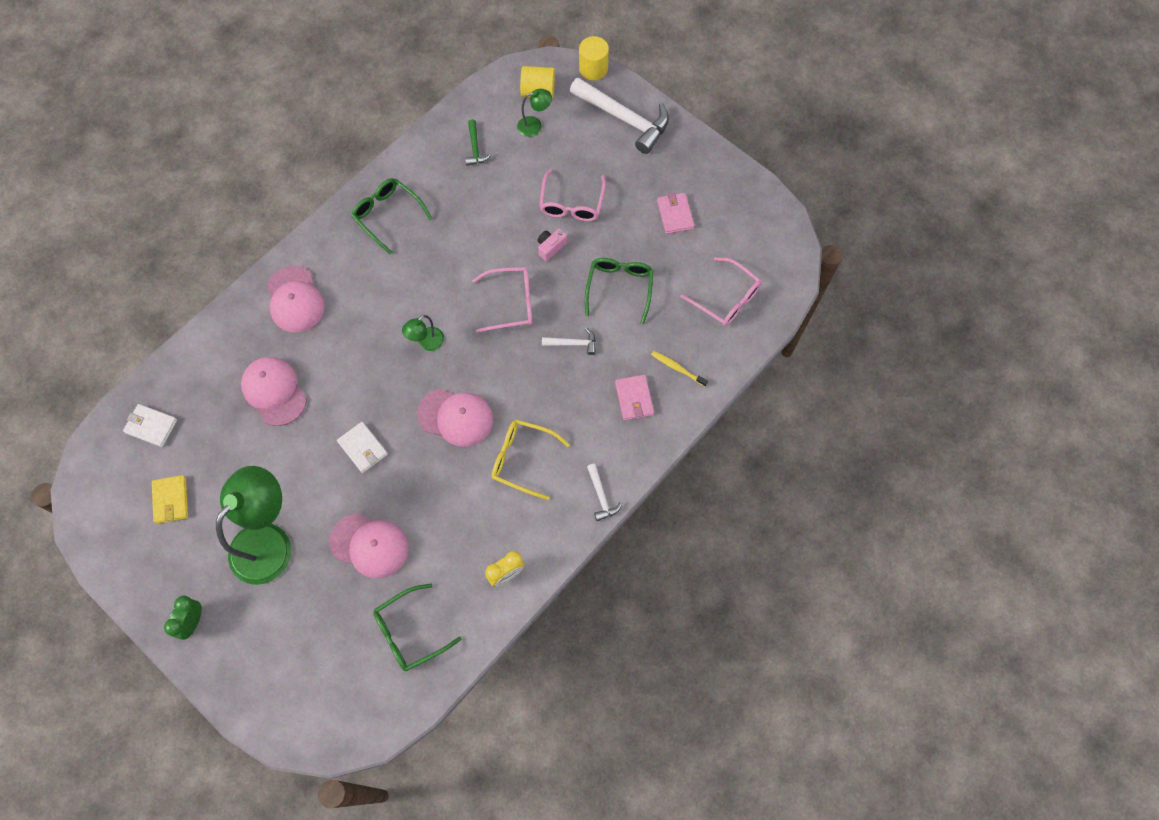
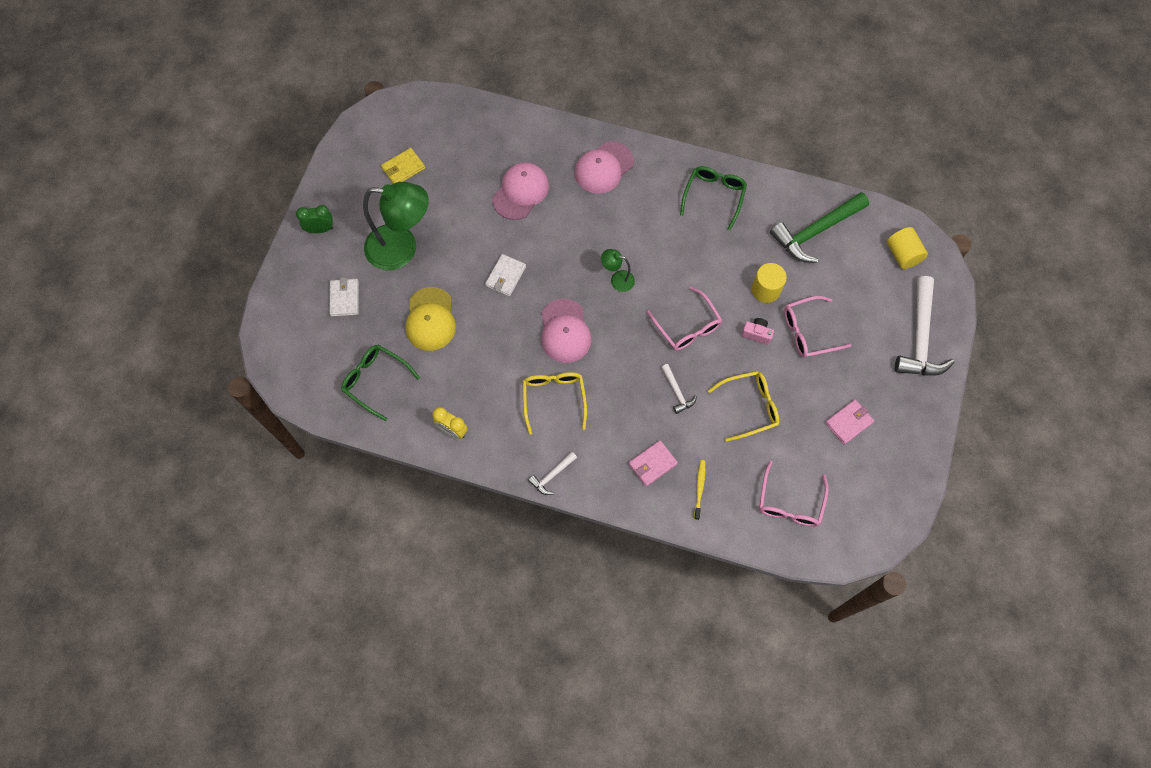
camera: 65 degrees right, 0 degrees up
(151, 426) = (453, 126): white wallet -> white wallet (344, 298)
(369, 545) = (430, 319): pink cap -> yellow cap
(475, 148) = (816, 231): green hammer -> green hammer, size x2.12
(535, 125) = (866, 268): green lamp -> none
(593, 69) = (955, 289): yellow cylinder -> yellow cylinder (766, 290)
(619, 288) = (749, 407): green glasses -> yellow glasses

